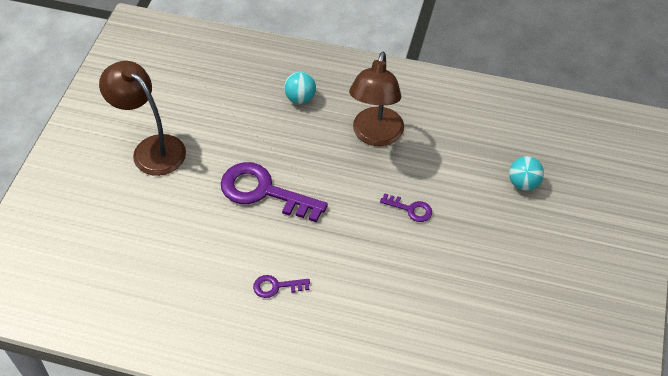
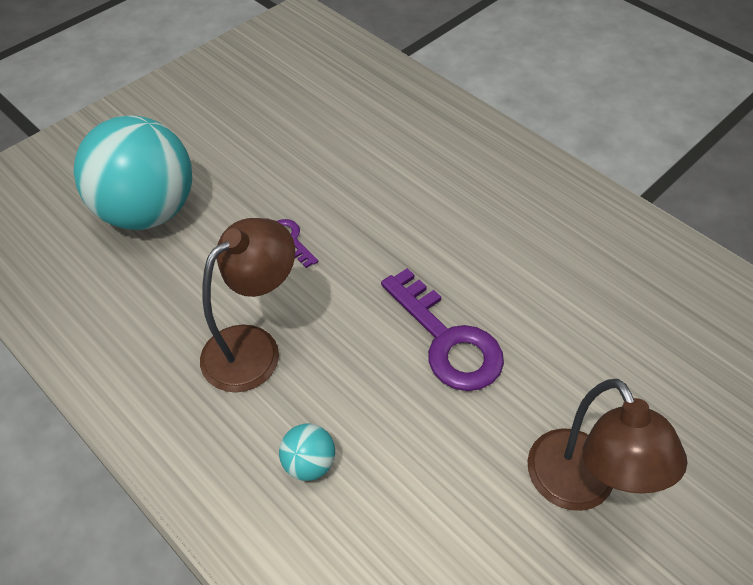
camera: 150 degrees left, 0 degrees up
(276, 286) = (491, 229): purple key -> none
(523, 183) = (148, 211): turquoise ball -> turquoise ball, size x2.47

